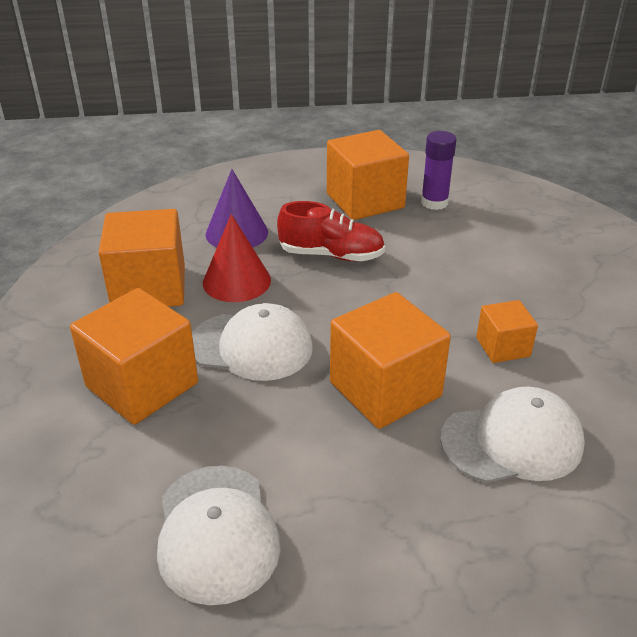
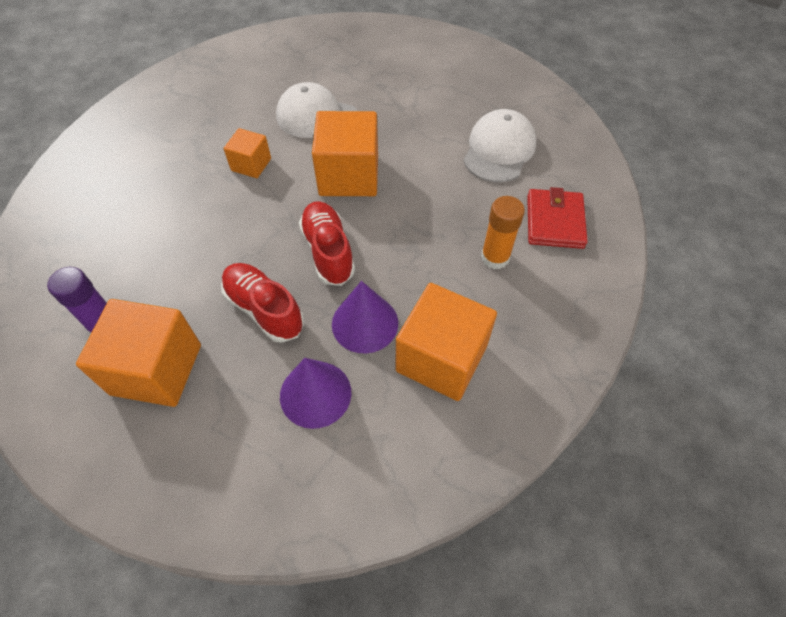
camera: 145 degrees left, 20 degrees up
(82, 461) = (555, 221): none -> red wallet
(142, 385) = (495, 257): orange cube -> orange glue stick
(236, 281) = (365, 323): red cone -> purple cone
(251, 346) = (402, 250): white cap -> none
(324, 312) = (328, 251): none -> red shoe

